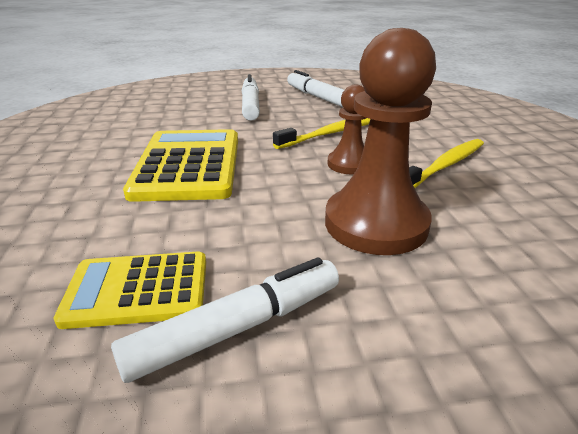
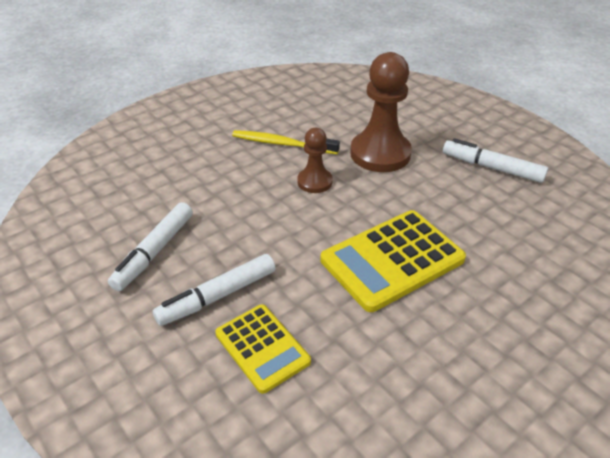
camera: 120 degrees left, 10 degrees up
(138, 290) = (511, 205): yellow calculator -> yellow calculator (262, 348)
(332, 133) = (260, 207): yellow toothbrush -> none

